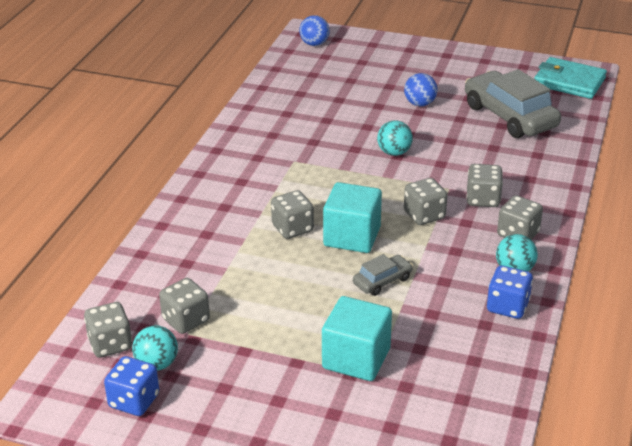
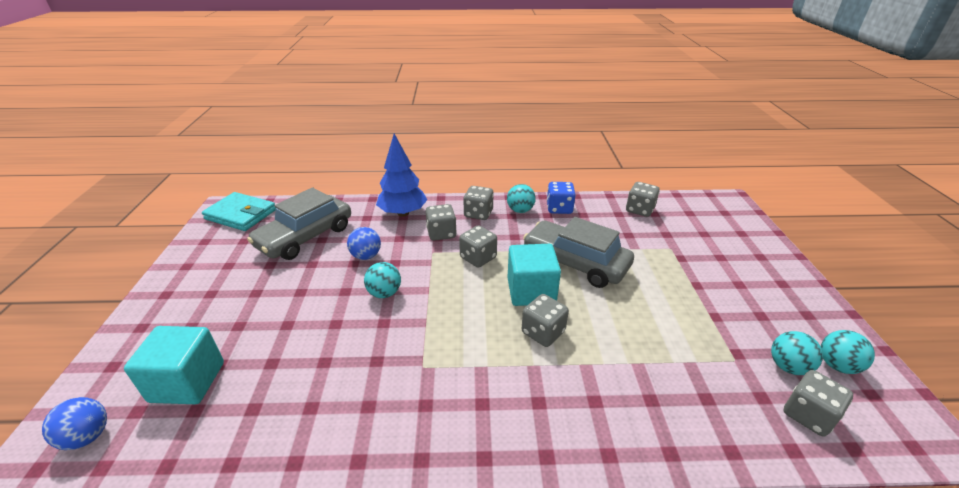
camera: 110 degrees left, 0 degrees up
(134, 401) = (837, 365): blue dice -> turquoise ball
(186, 320) = (723, 367): grey dice -> grey dice (639, 210)
(356, 358) = (664, 258): turquoise cube -> turquoise cube (187, 382)
(382, 281) = (575, 263): grey car -> grey car, size x2.10
(420, 104) = (282, 294): blue ball -> blue ball (366, 256)
(538, 179) = (403, 213): none -> blue tree
(569, 82) = (241, 214): turquoise wallet -> turquoise wallet turned 75 degrees counterclockwise

